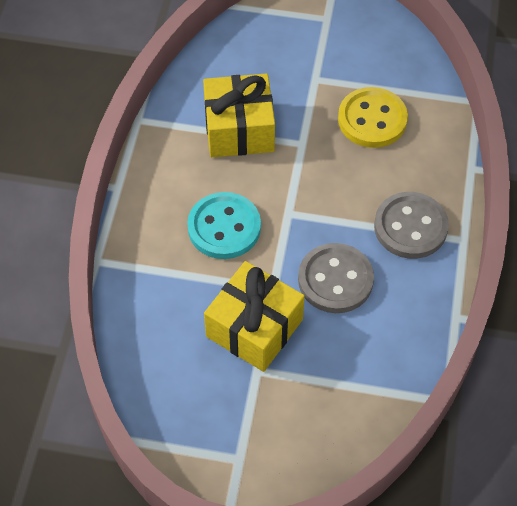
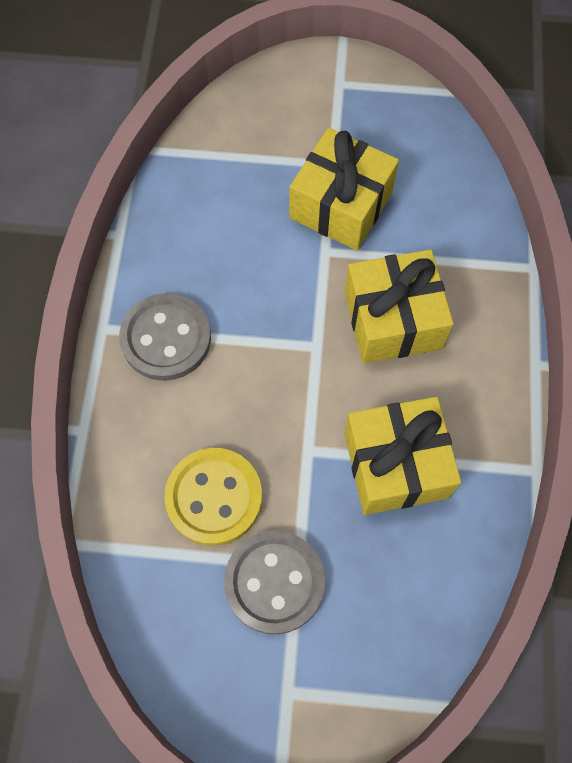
camera: 175 degrees right, 10 degrees up
(224, 227) = (393, 320): turquoise button -> yellow gift
(335, 280) = (255, 265): grey button -> grey button (274, 582)

